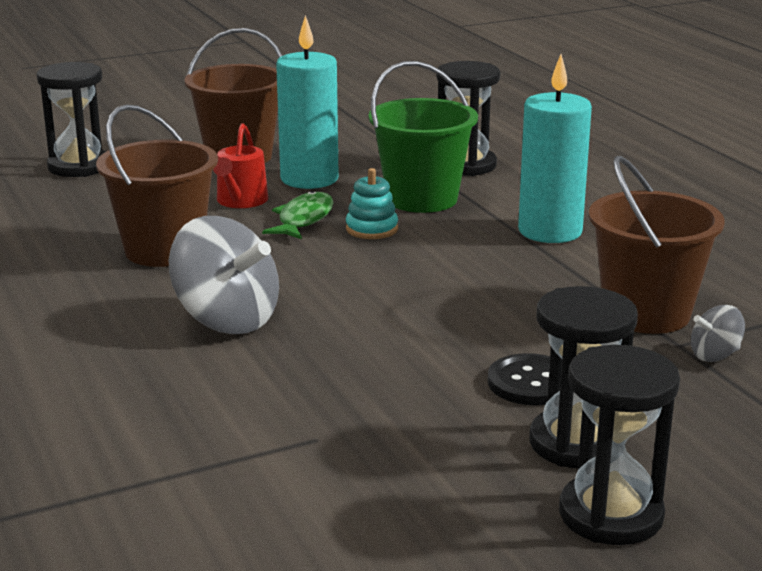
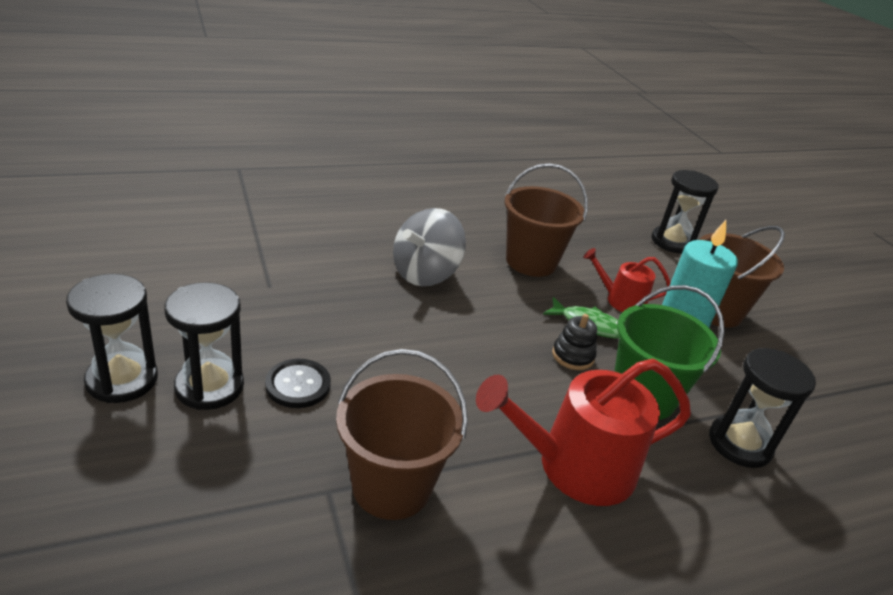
camera: 90 degrees right, 10 degrees up
(372, 229) = (573, 356): turquoise stacking toy -> black stacking toy
(550, 231) = (575, 467): turquoise candle -> red watering can
(715, 355) = (301, 510): grey spinning top -> none

